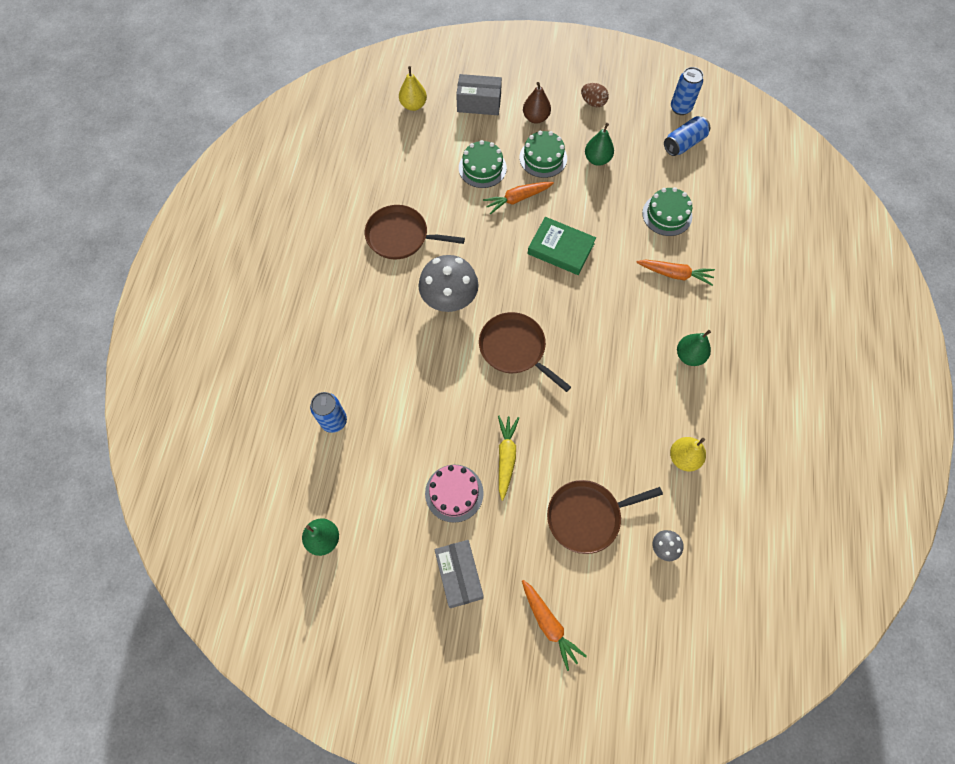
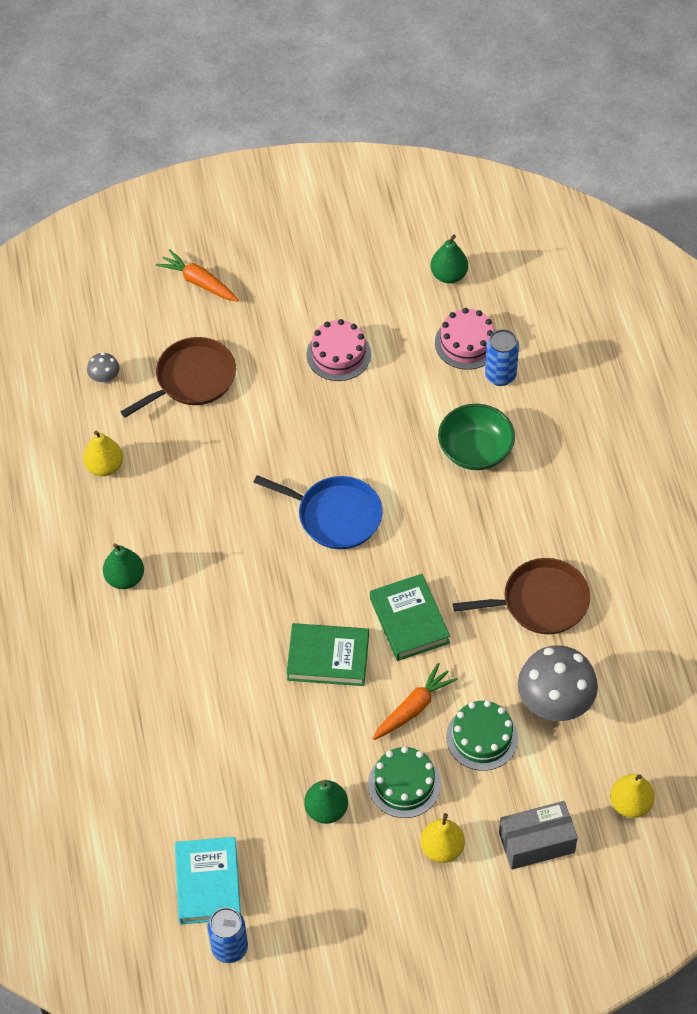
camera: 160 degrees right, 10 degrees down
(344, 462) = (467, 343): none -> pink cake
(387, 363) = (475, 450): none -> green bowl
(449, 299) = (439, 545): grey mushroom -> grey mushroom (555, 703)
(459, 575) = (301, 290): grey box -> none
(495, 254) = (409, 620): none -> green book
(506, 457) = (298, 404): yellow carrot -> none
(515, 349) = (335, 515): brown pan -> blue pan
(535, 118) = (442, 848): brown pear -> yellow pear
(593, 102) = (366, 908): brown egg -> none
(667, 215) = (202, 757): green cake -> none
(675, 274) = (168, 675): orange carrot -> none
(683, 143) = (208, 883): blue can -> turquoise book

